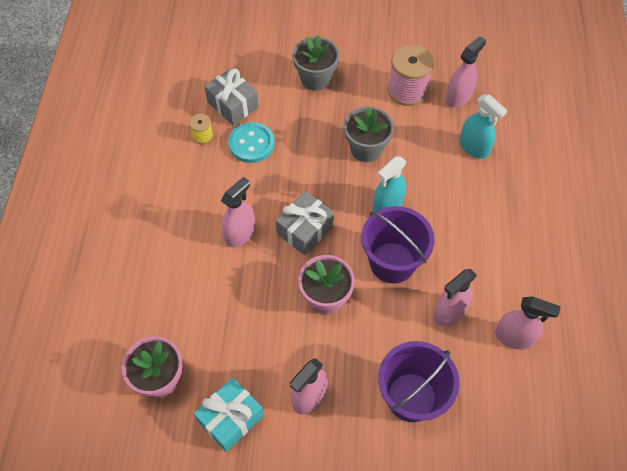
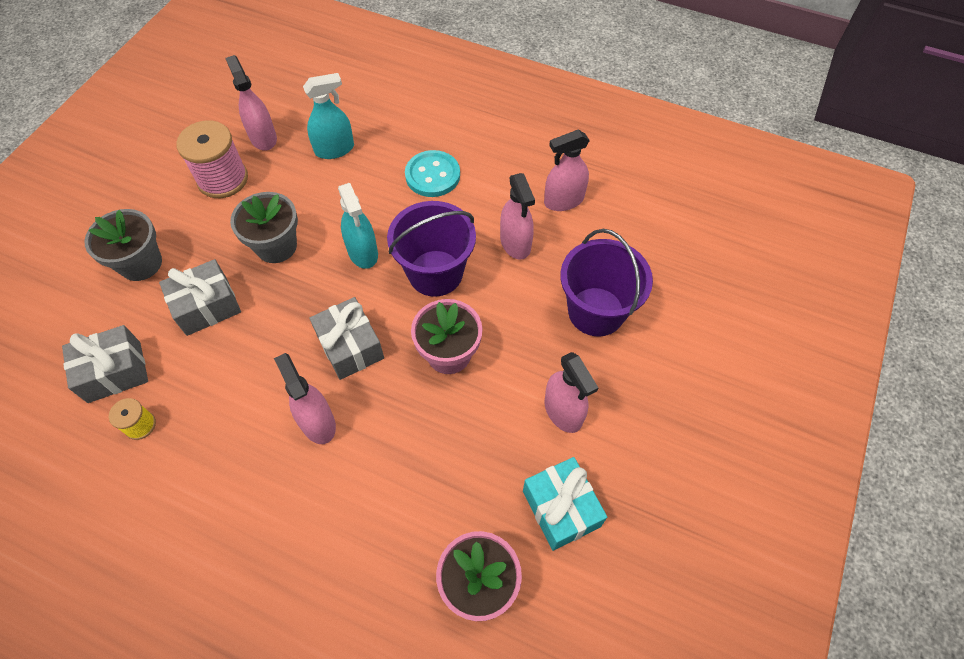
camera: 70 degrees left, 0 degrees up
(251, 144) = (191, 368): turquoise button -> turquoise button (432, 175)
(300, 130) = (207, 306): none -> grey gift
(514, 337) = (563, 200): pink spray bottle -> pink spray bottle turned 150 degrees counterclockwise

